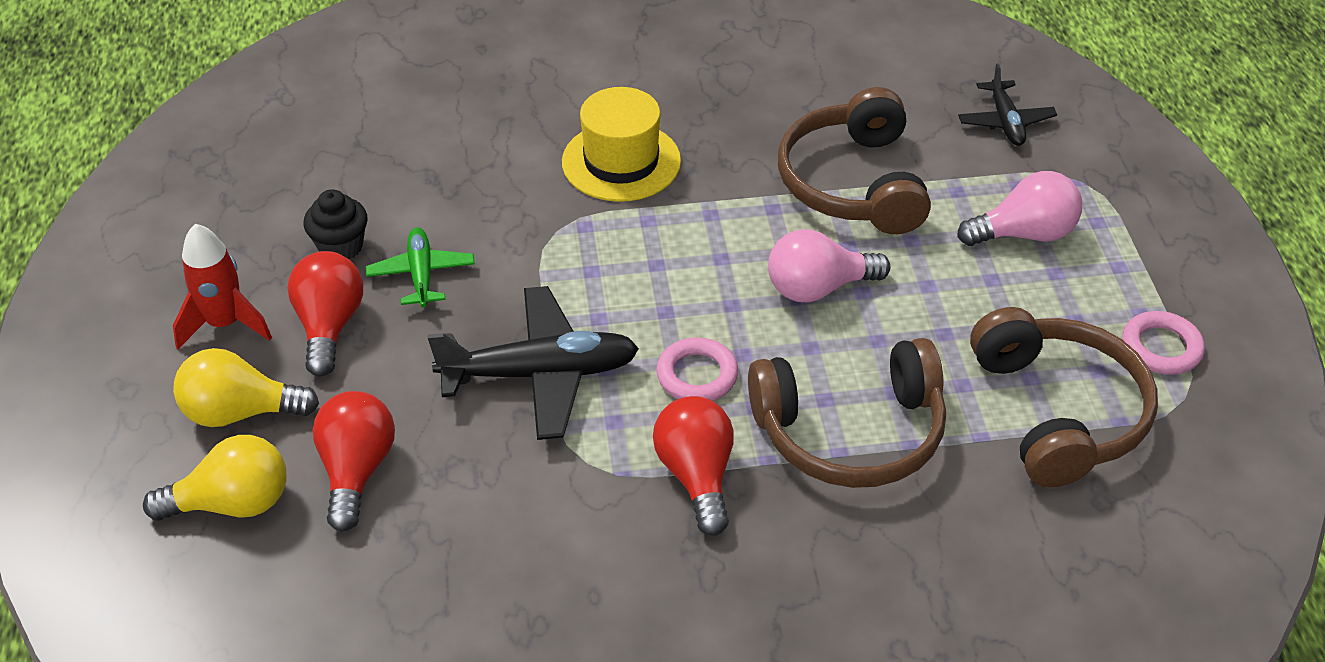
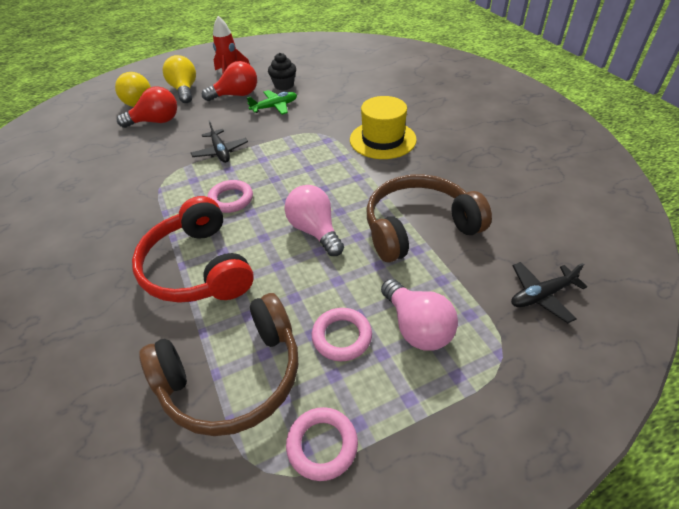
camera: 75 degrees right, 0 degrees up
(540, 374) = (220, 152): black plane -> black plane, size x0.57
(697, 476) = (159, 214): red light bulb -> none
(850, 432) = (198, 268): brown headphones -> red headphones
(1022, 301) = (342, 337): none -> pink ring

